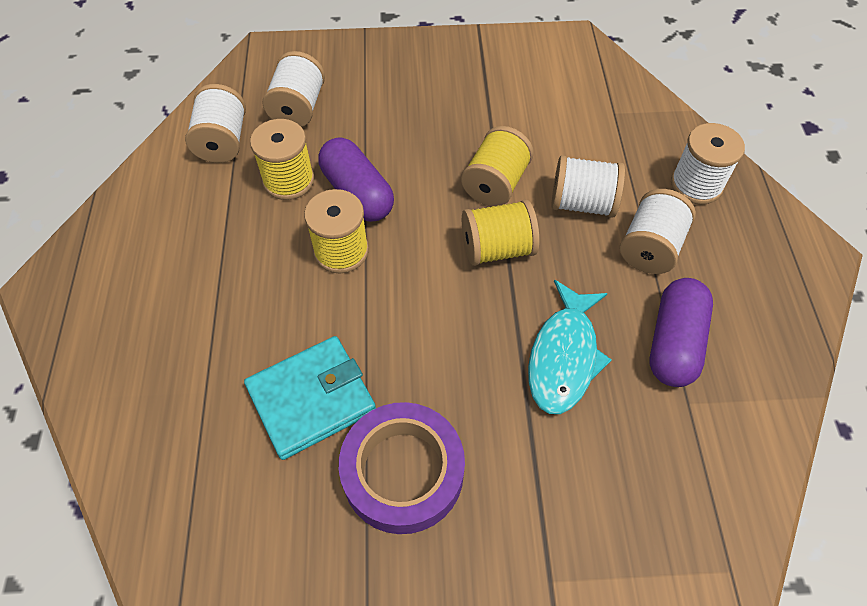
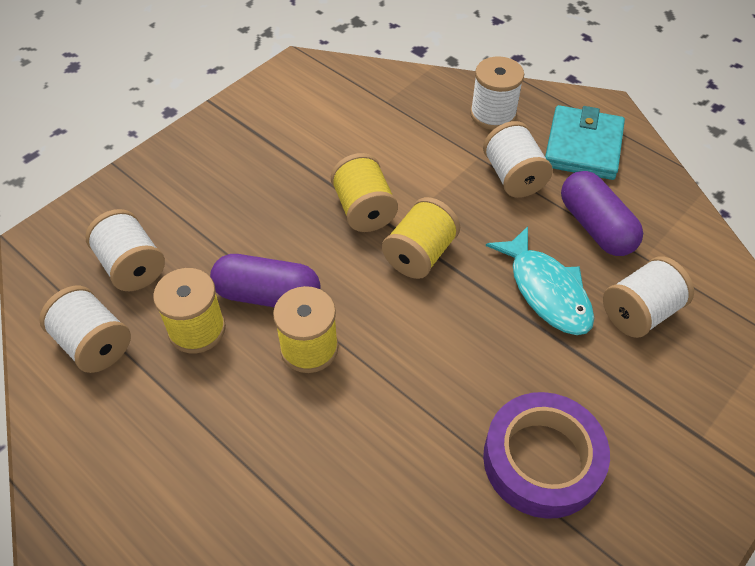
camera: 45 degrees left, 5 degrees down
(311, 399) = (421, 473): turquoise wallet -> turquoise wallet (583, 146)
(582, 203) = (438, 179): white spool -> white spool (640, 312)

